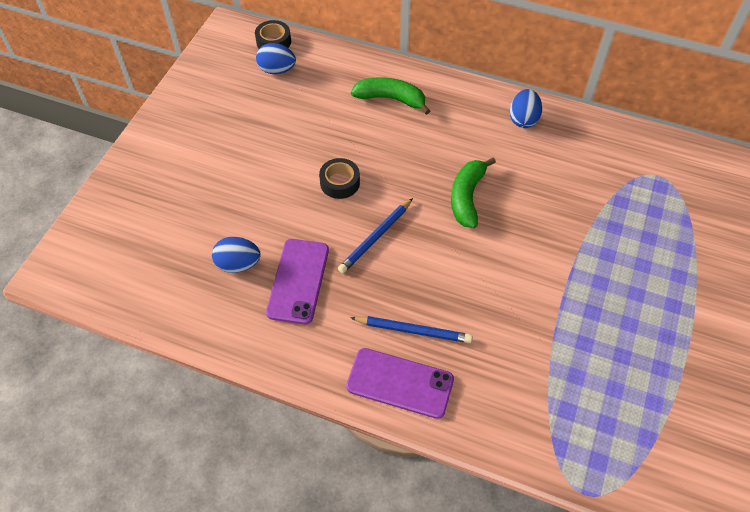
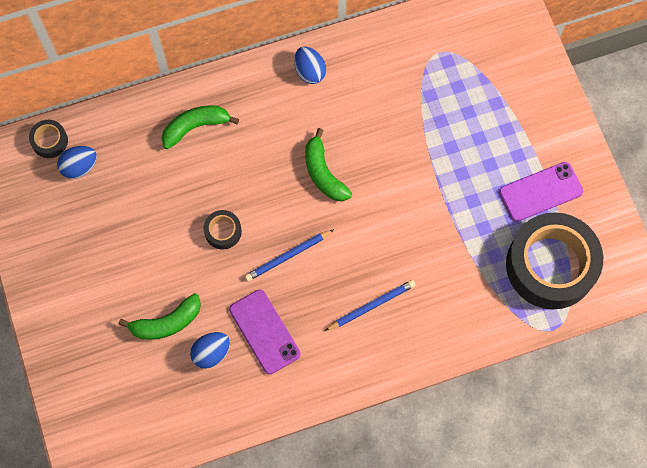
camera: 40 degrees left, 15 degrees up
(227, 216) = (167, 323): none -> green banana
(375, 237) = (288, 256): blue pencil -> blue pencil turned 60 degrees clockwise
(400, 383) = (393, 348): purple phone -> purple phone (540, 192)
(631, 428) = (550, 265): none -> black tape

